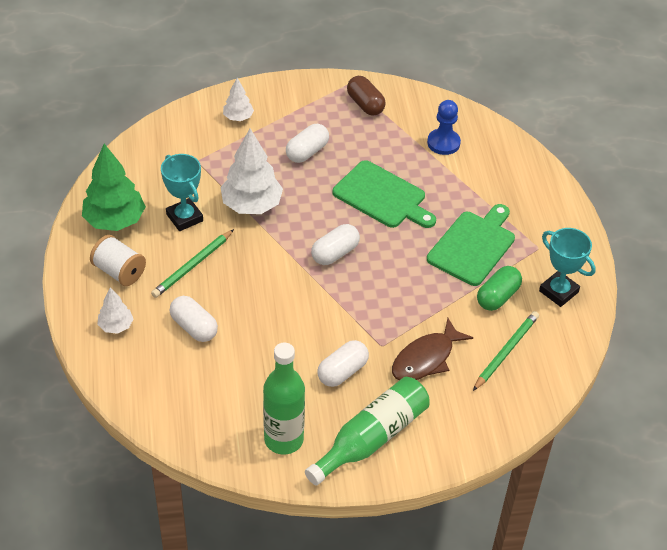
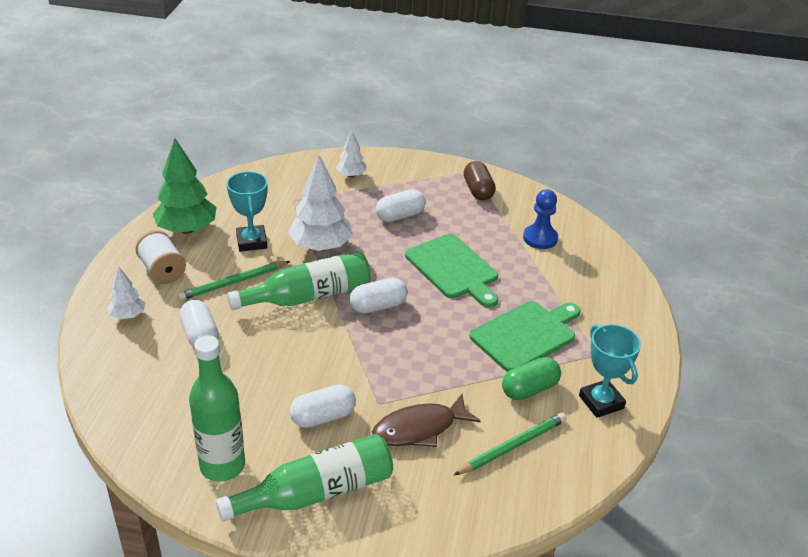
camera: 20 degrees right, 10 degrees down
(268, 260) = (308, 296): none -> green bottle

